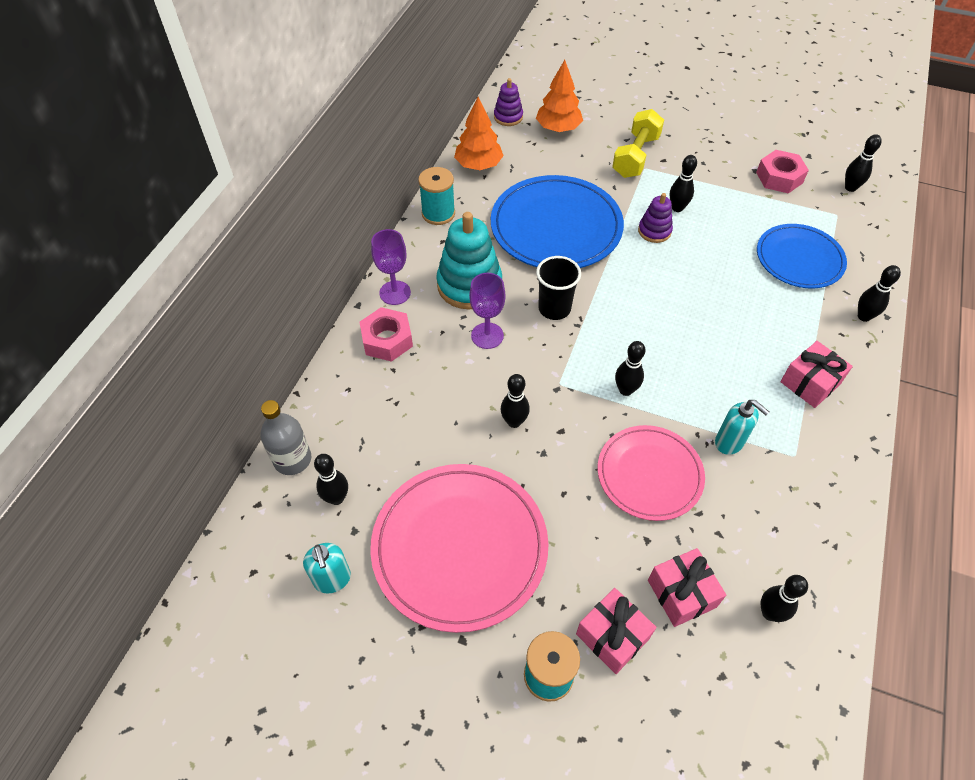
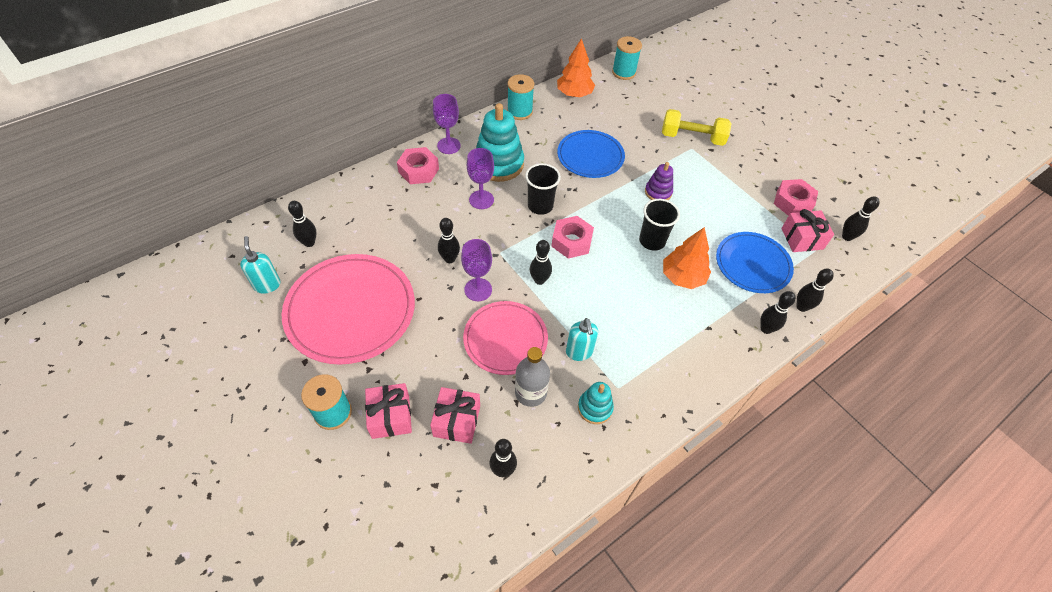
camera: 30 degrees right, 0 degrees up
(292, 459) = (305, 208): grey bottle -> grey bottle (530, 392)
(332, 579) = (267, 285): turquoise soap dispenser -> turquoise soap dispenser turned 150 degrees clockwise
(508, 117) = (623, 72): purple stacking toy -> turquoise spool
(556, 227) = (590, 156): blue plate -> blue plate, size x0.64
(558, 128) = (652, 95): orange tree -> orange tree (682, 277)
(574, 438) = (478, 289): none -> purple goblet
(619, 330) = (571, 241): none -> pink nut
(635, 156) = (692, 138): yellow dumbbell -> yellow dumbbell turned 45 degrees clockwise
(677, 208) = (690, 185): black bowling pin -> black bowling pin (801, 307)
(693, 286) = (652, 241): none -> black cup
(793, 490) = (595, 408): none -> turquoise stacking toy
(810, 383) = (677, 348): pink gift -> pink gift (802, 238)

